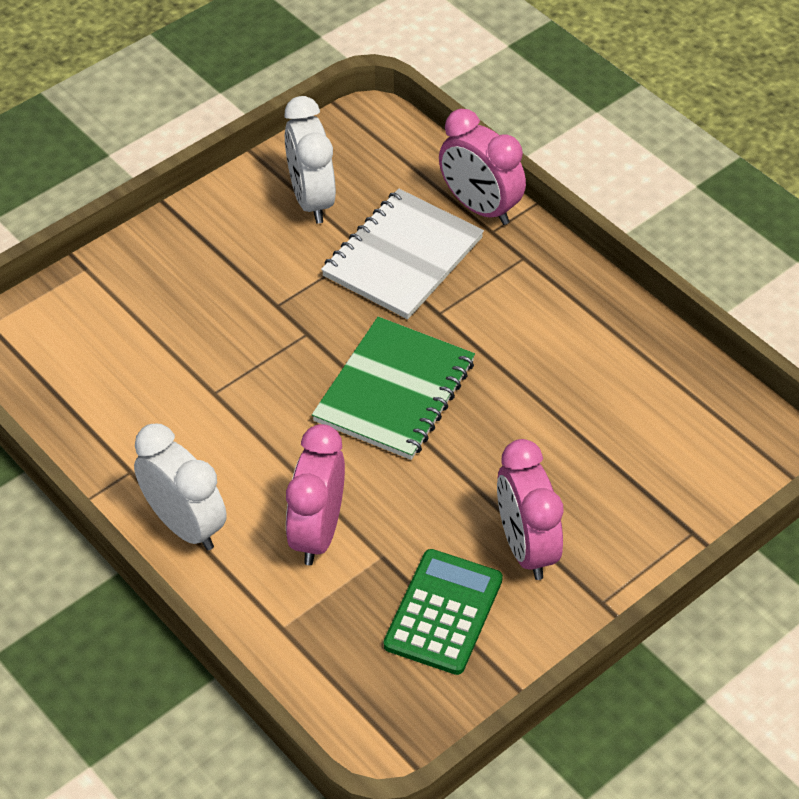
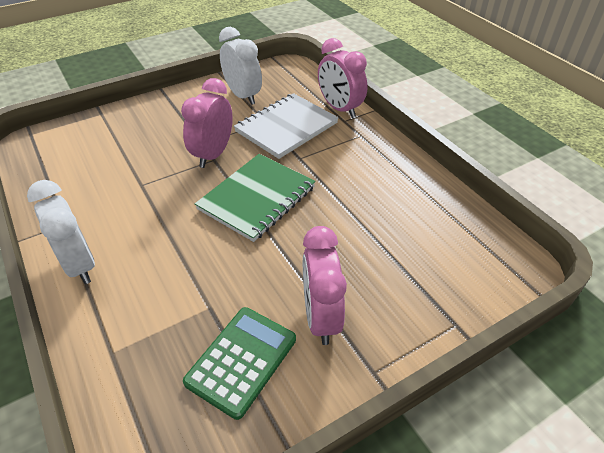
camera: 10 degrees right, 5 degrees down
(311, 200) = (243, 96): white clock -> white clock turned 150 degrees clockwise
(317, 533) = (169, 283): pink clock -> pink clock (213, 154)

